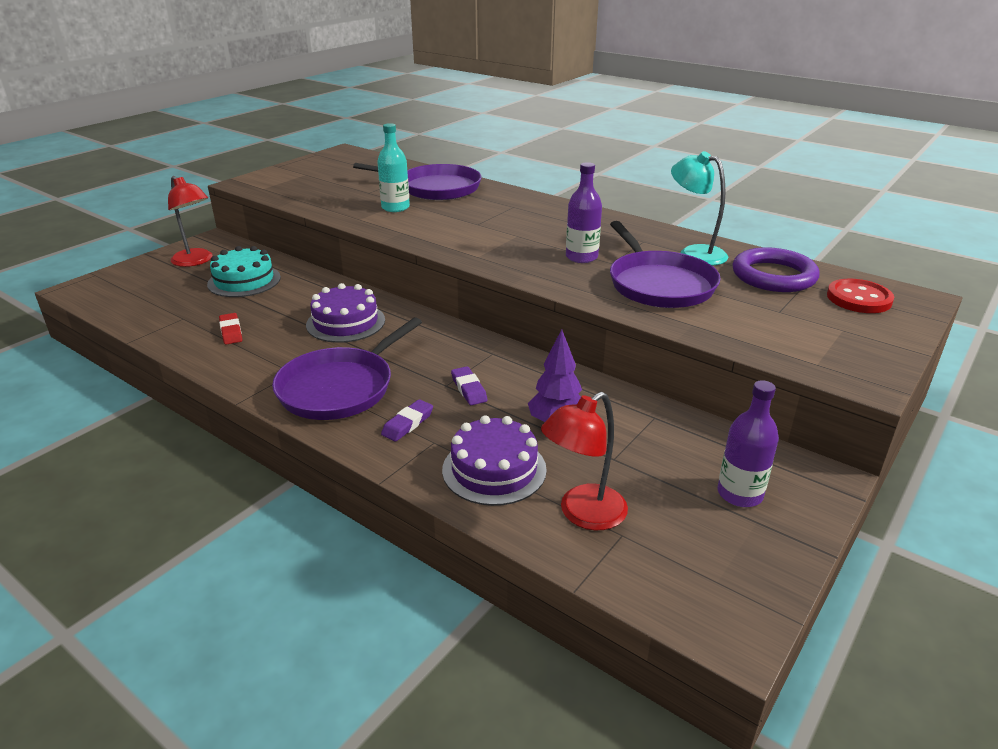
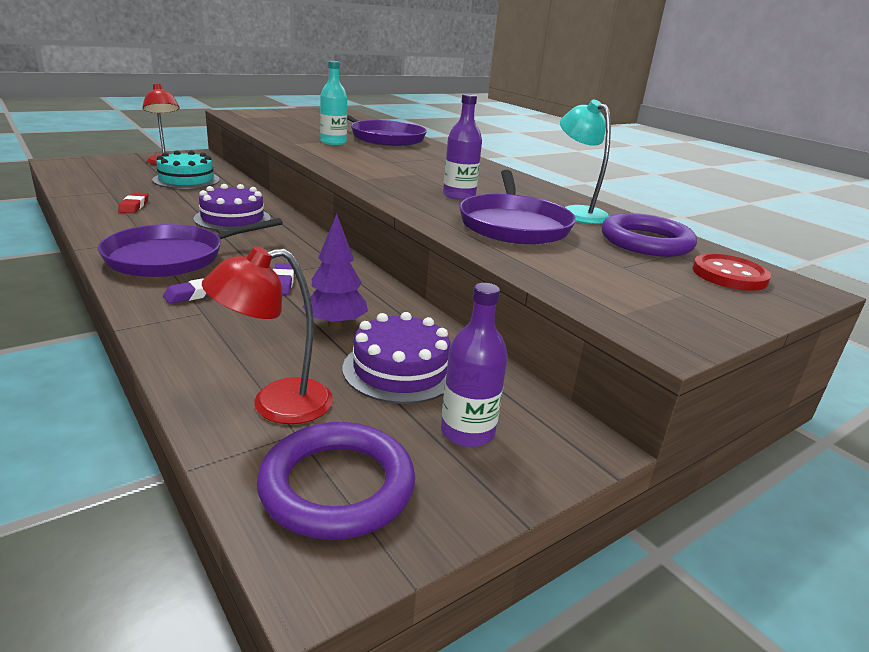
camera: 15 degrees right, 5 degrees down
(494, 469) = (232, 346): purple cake -> purple cake (400, 370)
(690, 568) = (337, 486): none -> purple ring

